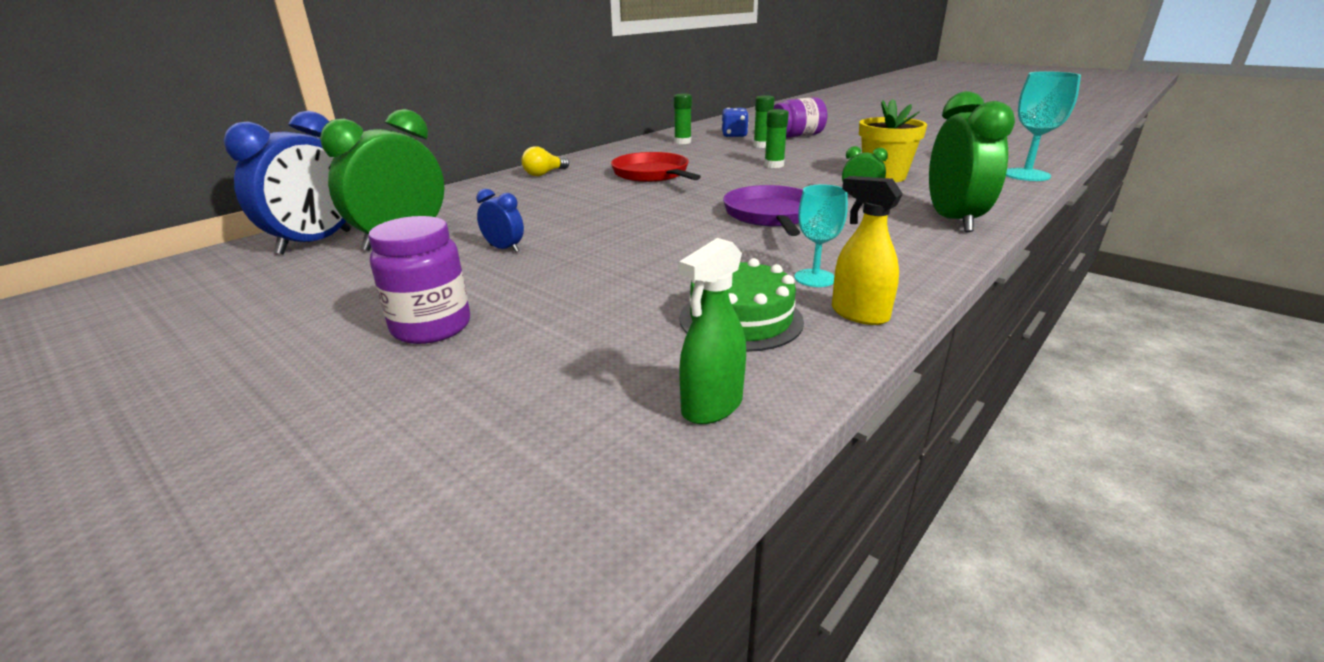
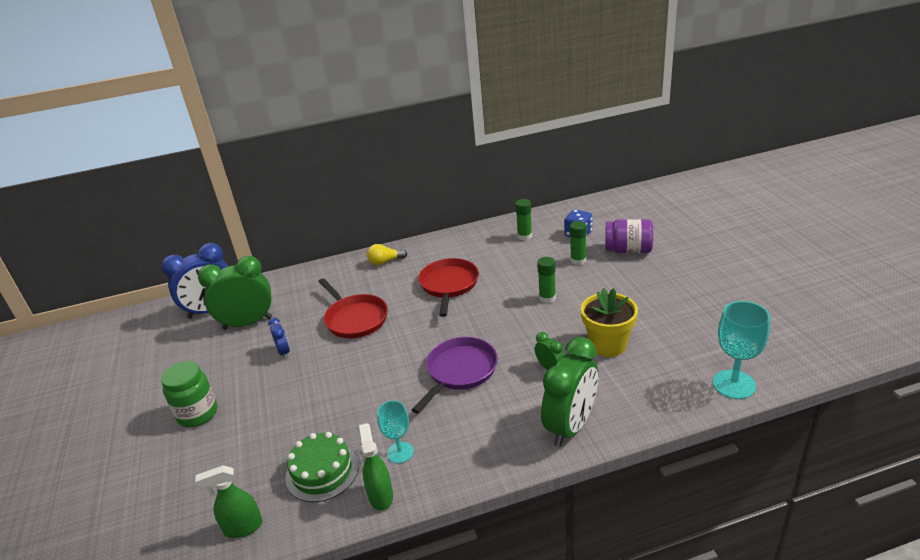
camera: 35 degrees right, 5 degrees up
(431, 327) = (198, 414): purple jar -> green jar
(571, 210) = (355, 319): none -> red pan
(859, 314) = (381, 496): yellow spray bottle -> green spray bottle

